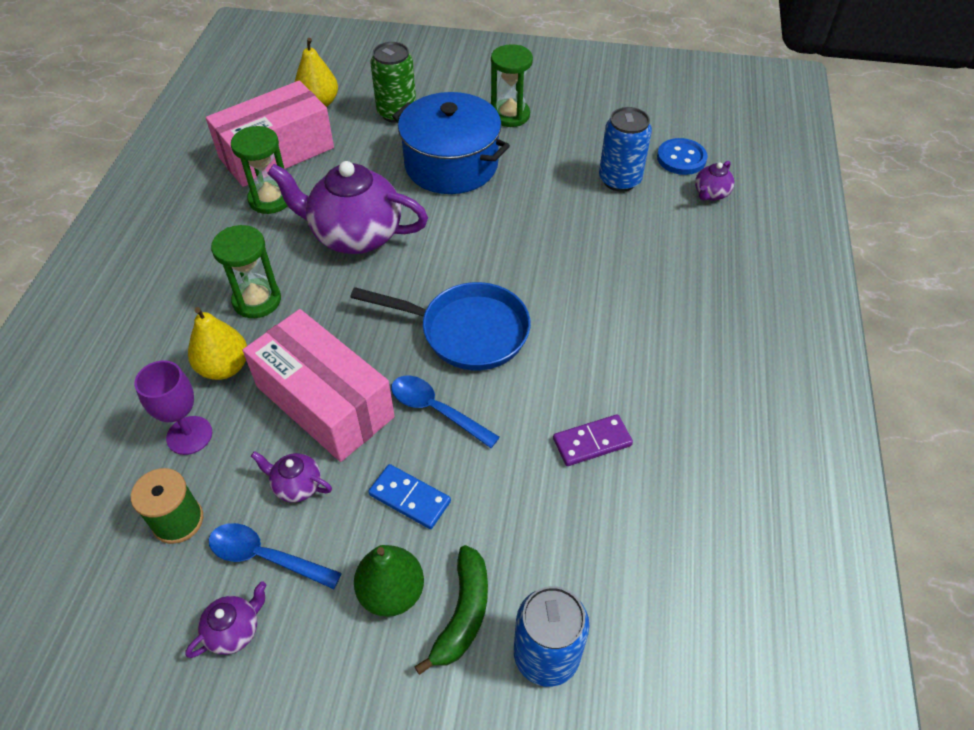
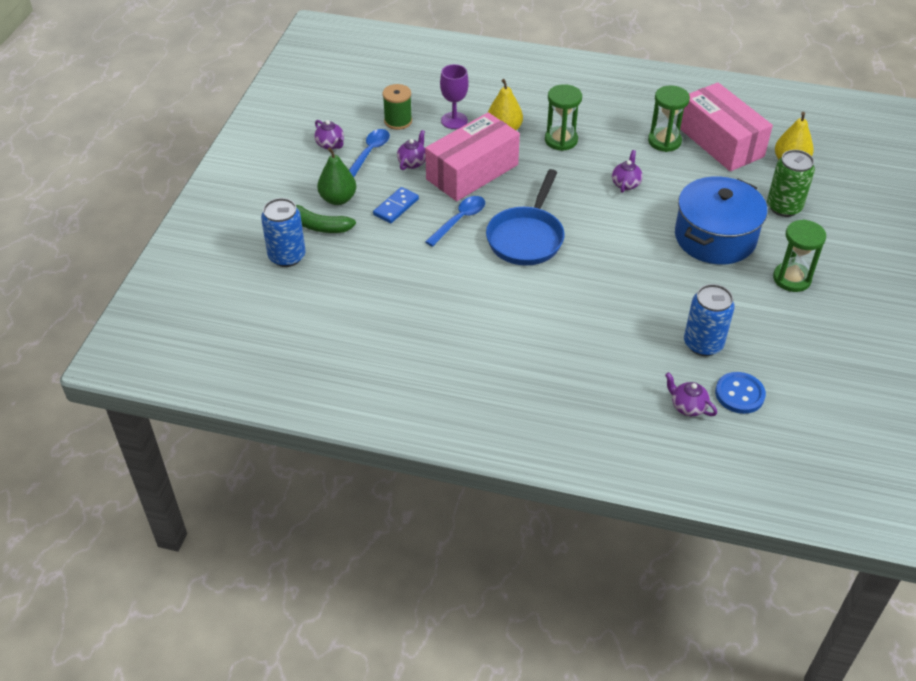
camera: 95 degrees right, 5 degrees down
(355, 235) = (626, 184): purple teapot -> purple teapot, size x0.43
(592, 442) = (423, 292): purple domino -> none

